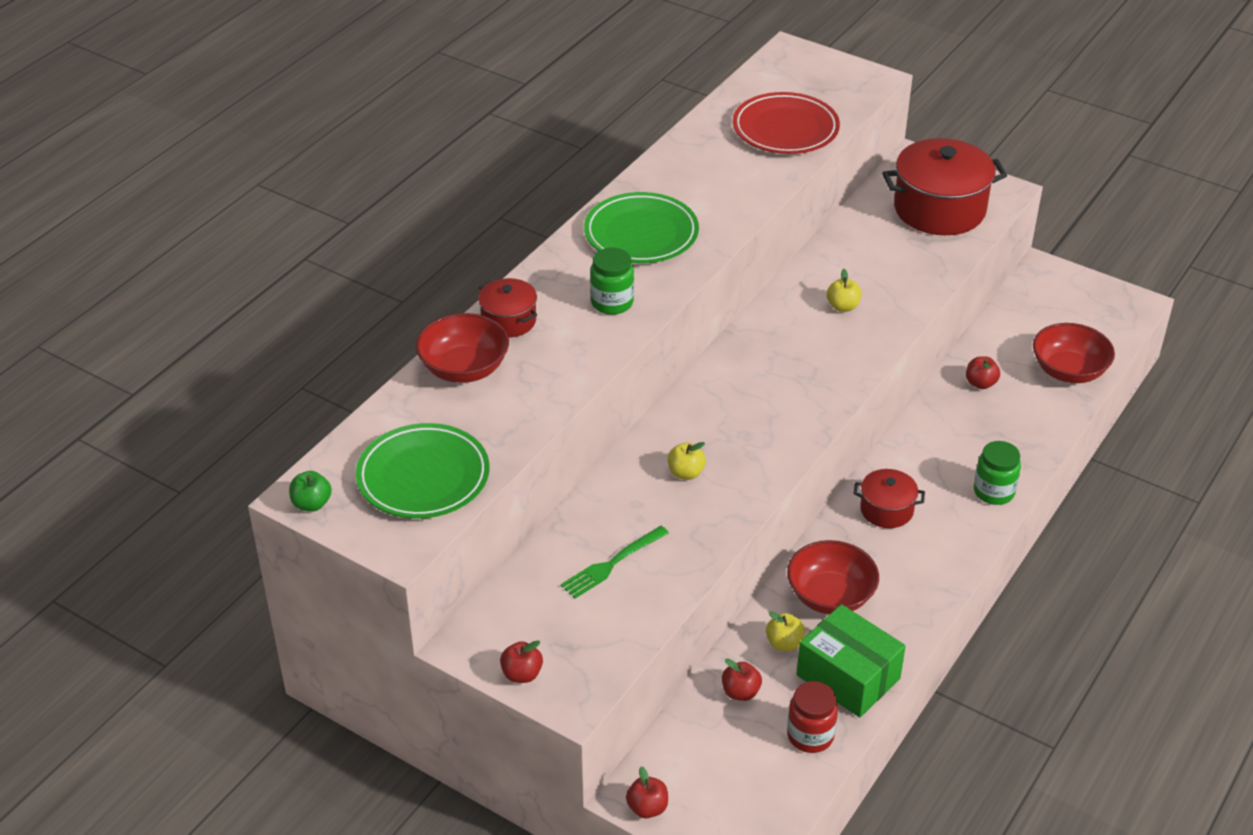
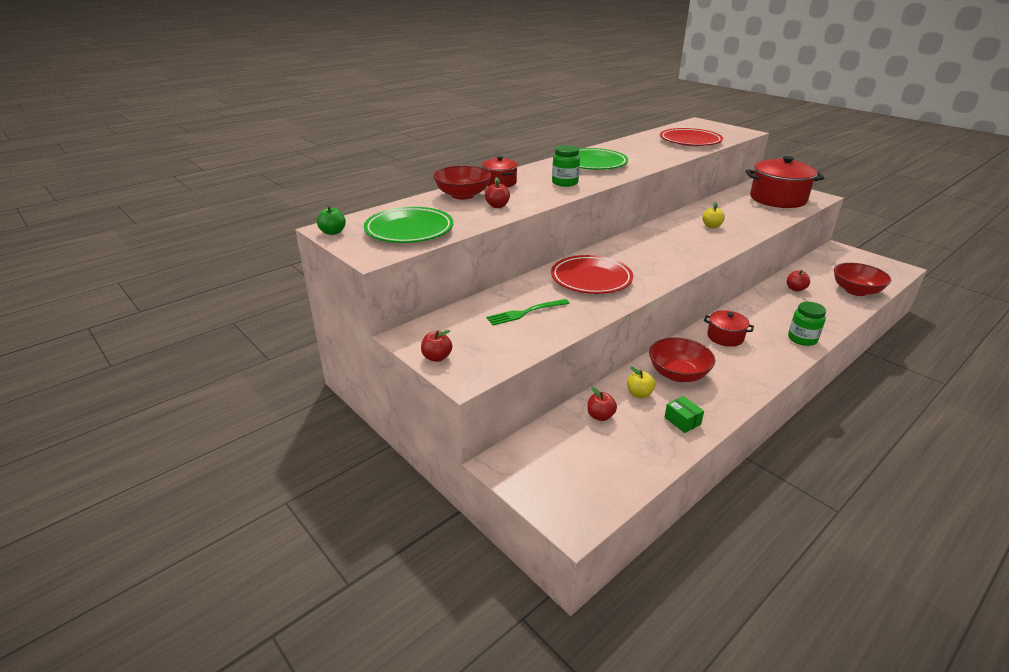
camera: 15 degrees right, 10 degrees down
(647, 808) = (508, 474): red apple -> red apple (497, 206)
(686, 473) = (591, 279): yellow apple -> red plate
(810, 735) = (646, 451): red jar -> none
(848, 677) = (682, 421): green box -> green box, size x0.47

